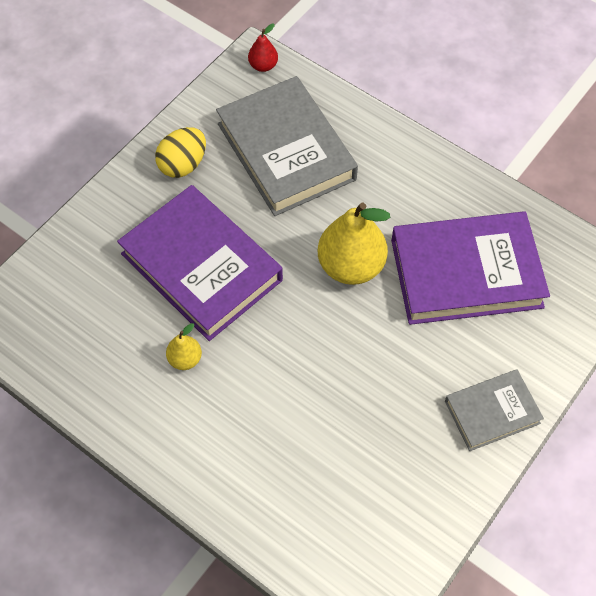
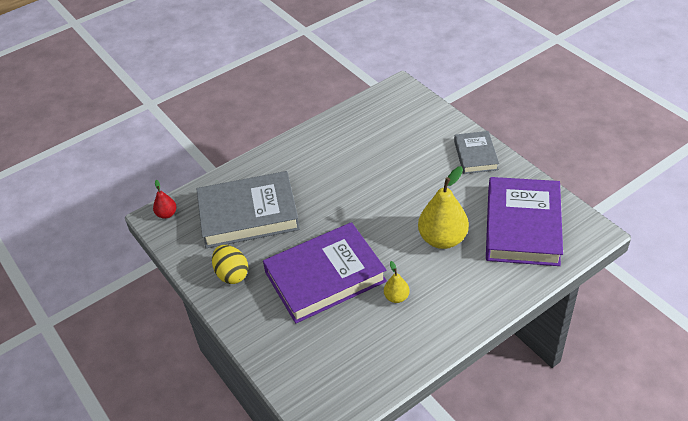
camera: 70 degrees left, 15 degrees down
(351, 266) = (354, 198): yellow pear -> yellow pear (442, 239)
(466, 273) = (379, 146): purple book -> purple book (522, 226)

